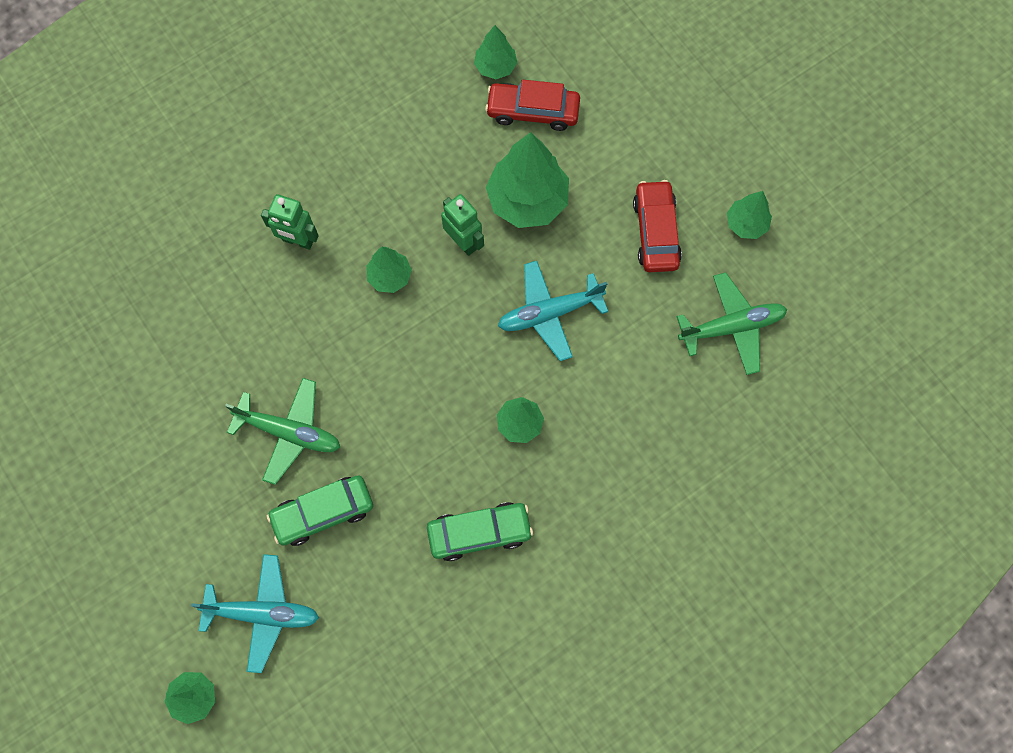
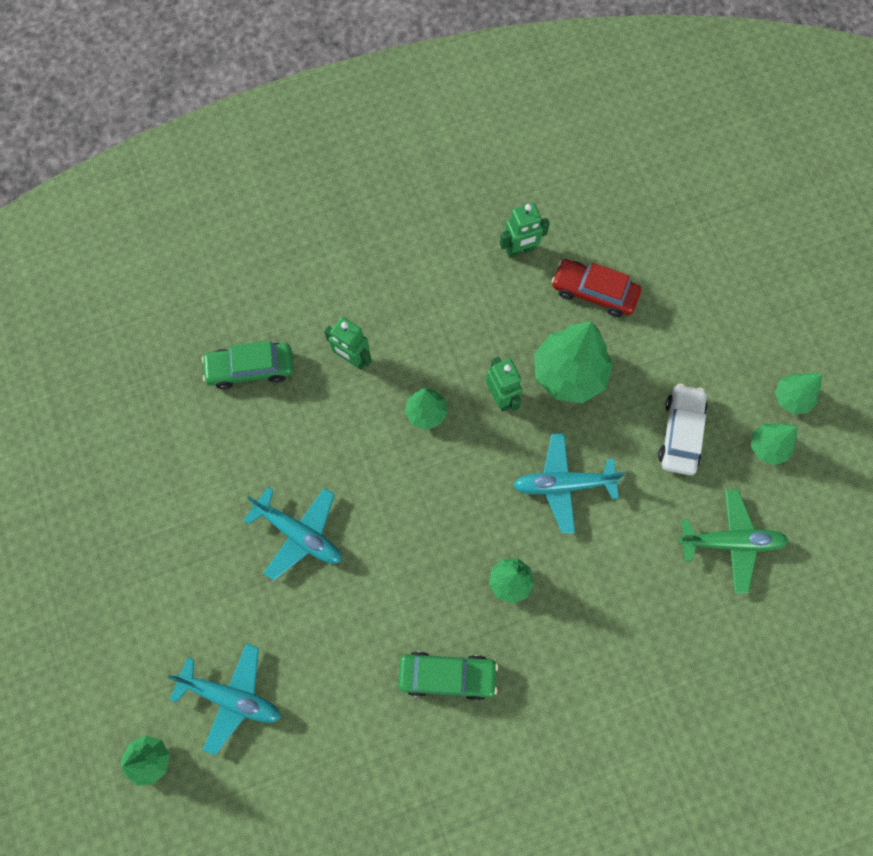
camera: 15 degrees right, 0 degrees up
(289, 432) = (299, 534): green plane -> turquoise plane
(323, 512) = (310, 617): green car -> green car (250, 368)
(445, 86) = (520, 250): none -> green robot
(495, 67) = (570, 243): green tree -> green tree (791, 398)
(656, 232) = (680, 433): red car -> white car

